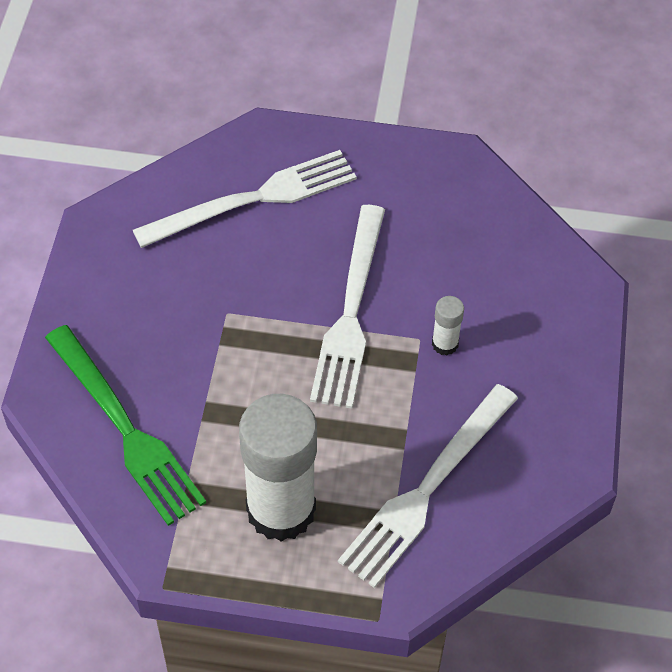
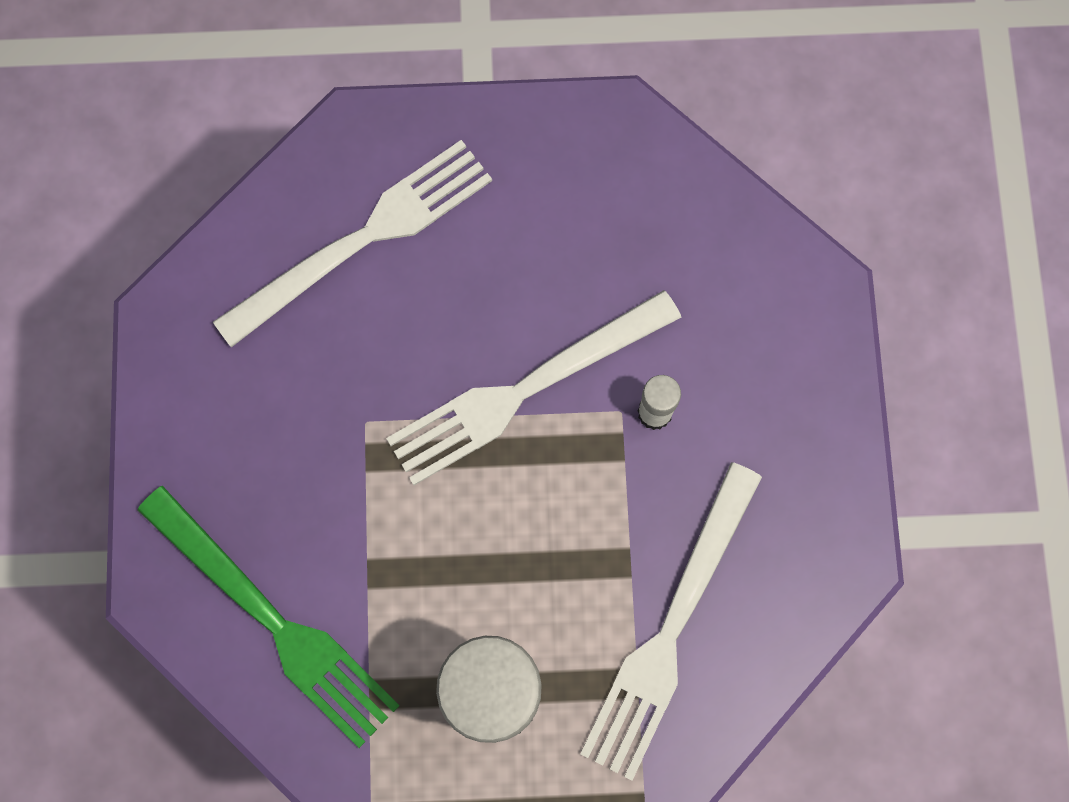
camera: 10 degrees left, 20 degrees up
(350, 312) = (525, 389): white fork -> white fork turned 60 degrees clockwise

